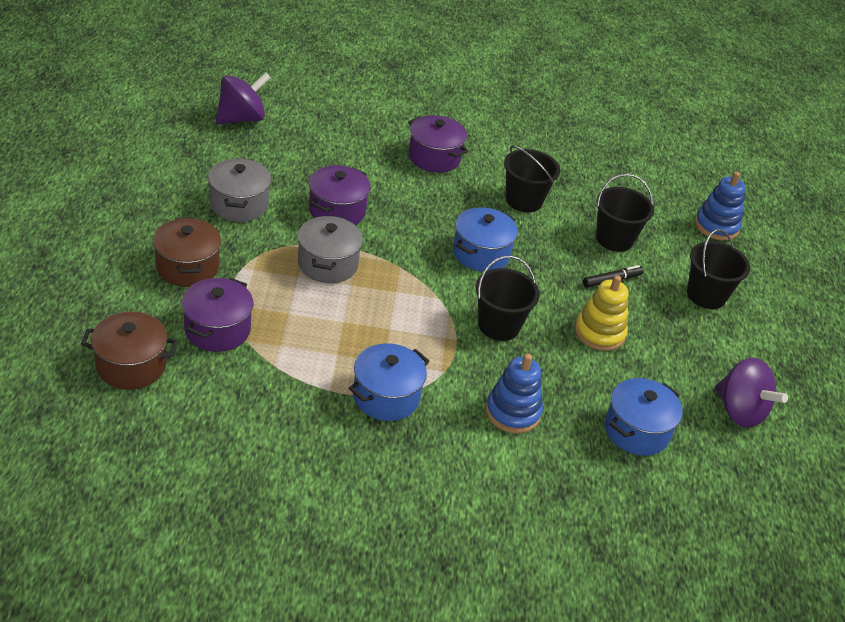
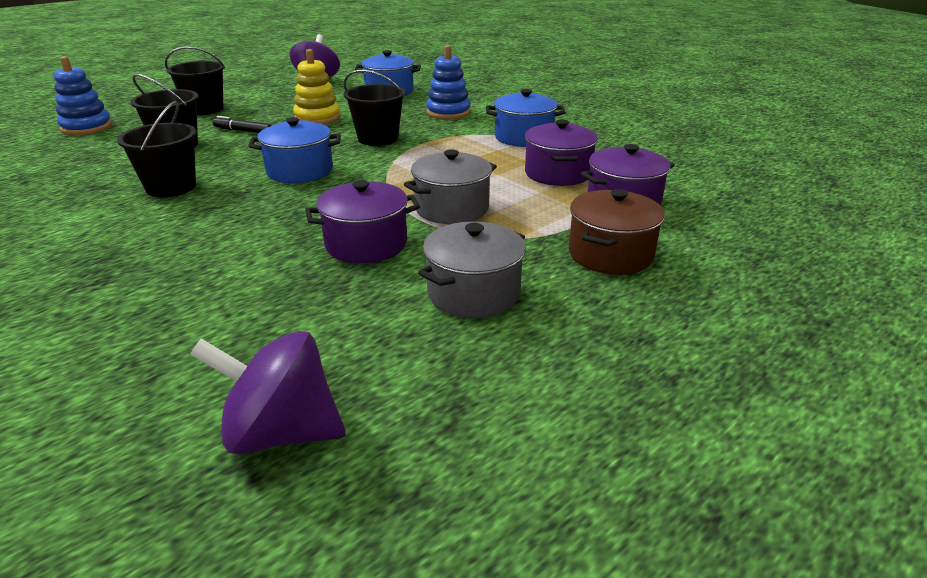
camera: 130 degrees left, 10 degrees down
(131, 365) = (731, 206): brown pot -> none
(434, 157) = (151, 252): purple pot -> purple pot (557, 173)

